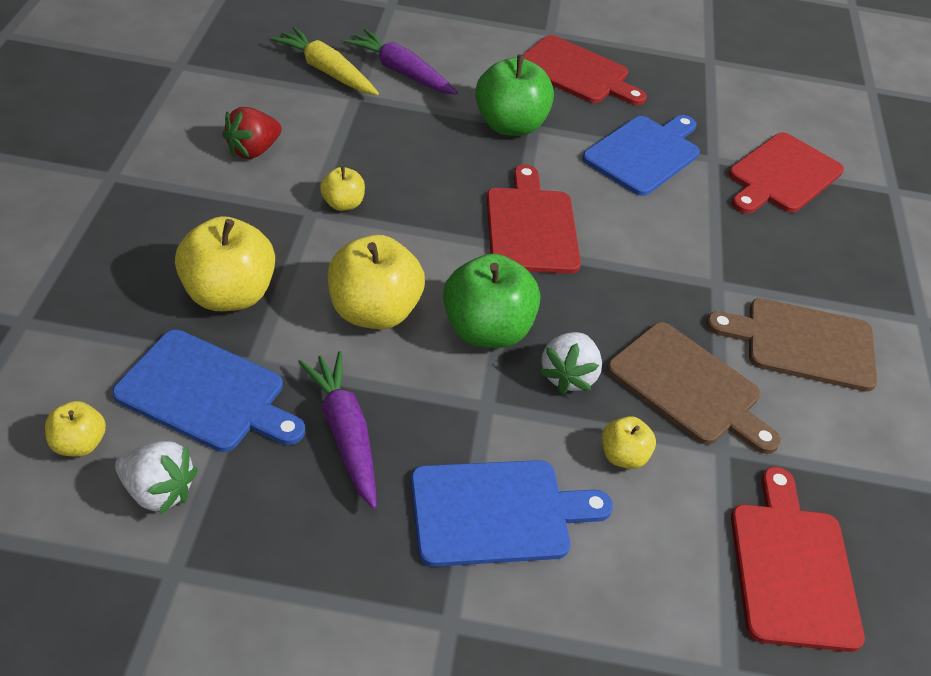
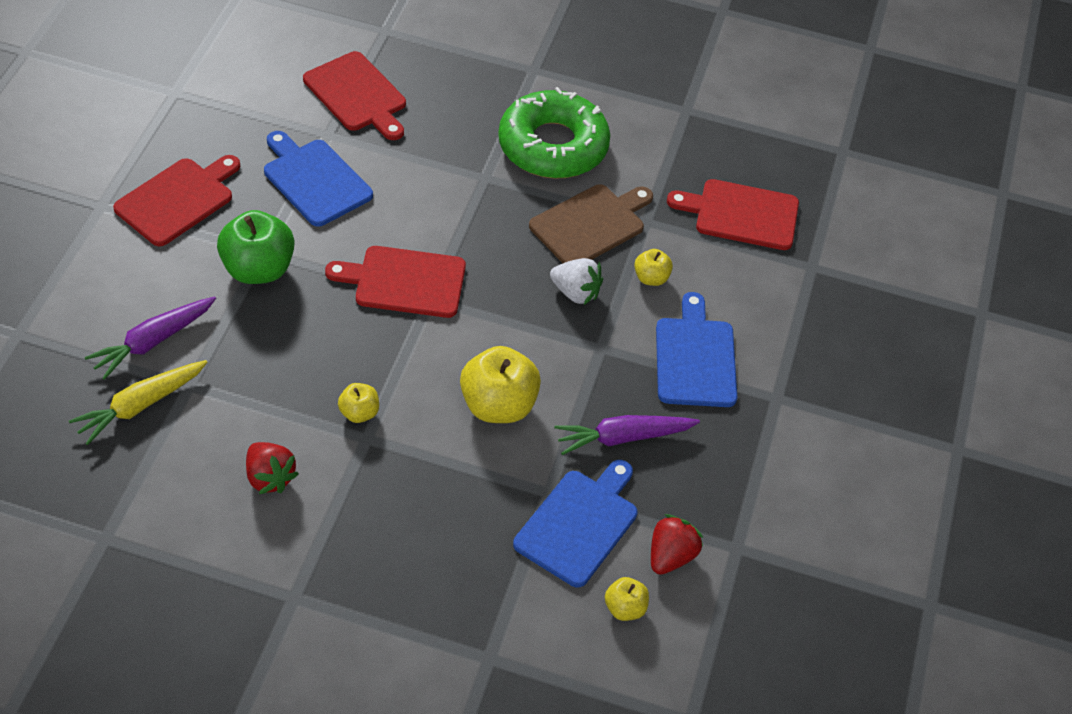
camera: 80 degrees left, 5 degrees up
(158, 491) = (670, 556): white strawberry -> red strawberry
(228, 294) = (470, 505): yellow apple -> none
(486, 330) = (525, 334): green apple -> none
(803, 344) = (553, 146): brown cutting board -> green donut

